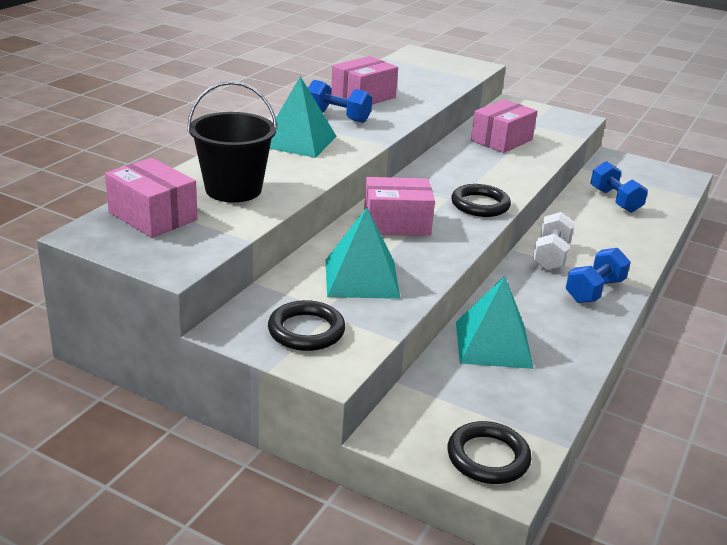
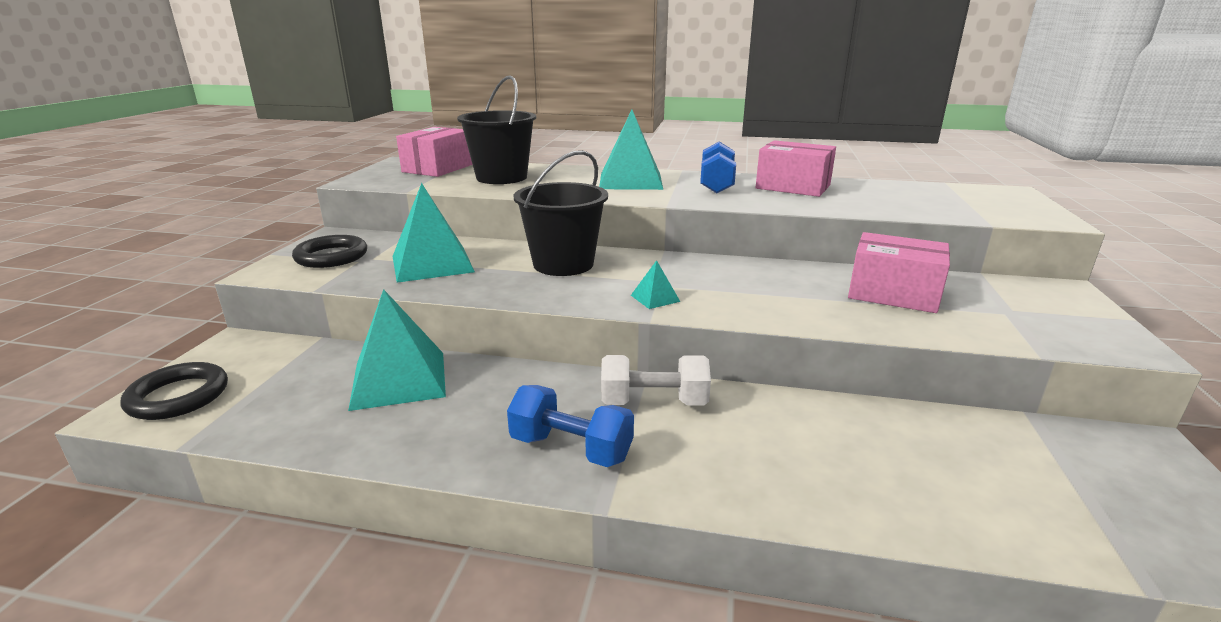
camera: 75 degrees right, 5 degrees down
(396, 223) = (563, 264): pink box -> black bucket
(480, 205) = (655, 298): black ring -> turquoise pyramid
(615, 200) = (936, 456): blue dumbbell -> none

